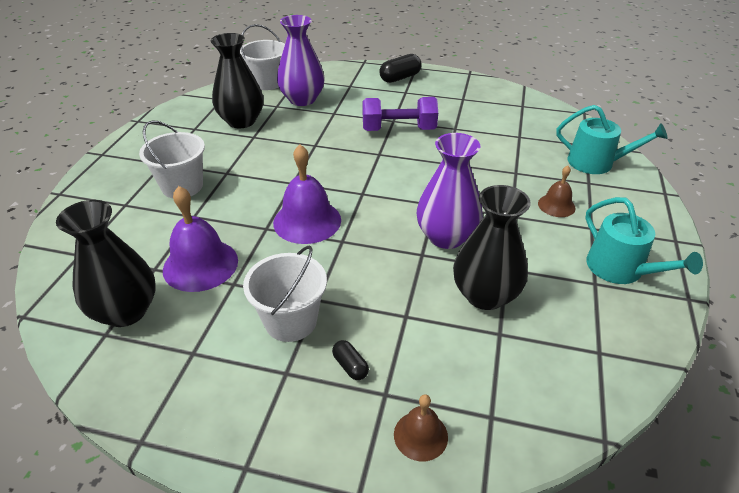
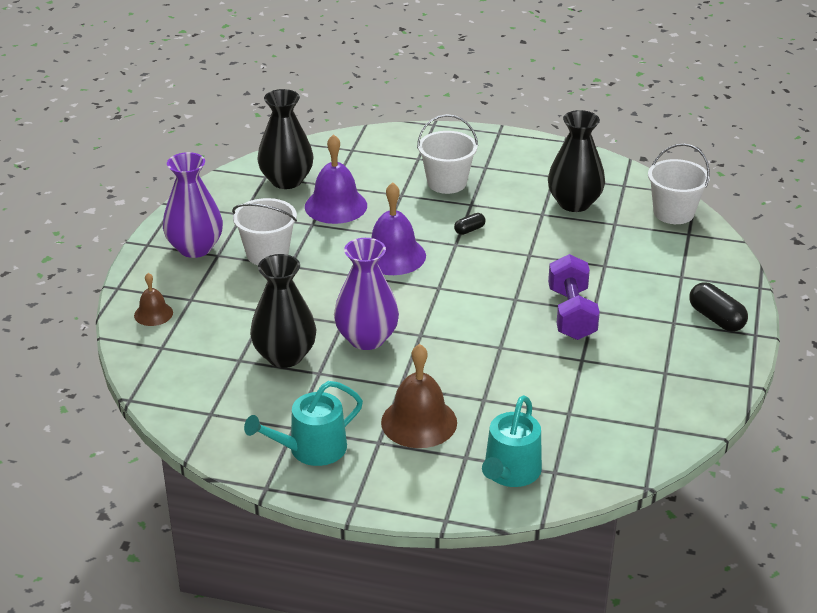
camera: 90 degrees right, 5 degrees down
(302, 99) = (634, 241): purple vase -> purple vase (195, 248)
(350, 366) = (218, 283): black capsule -> black capsule (469, 230)
(556, 205) = (419, 422): brown bell -> brown bell, size x1.79

